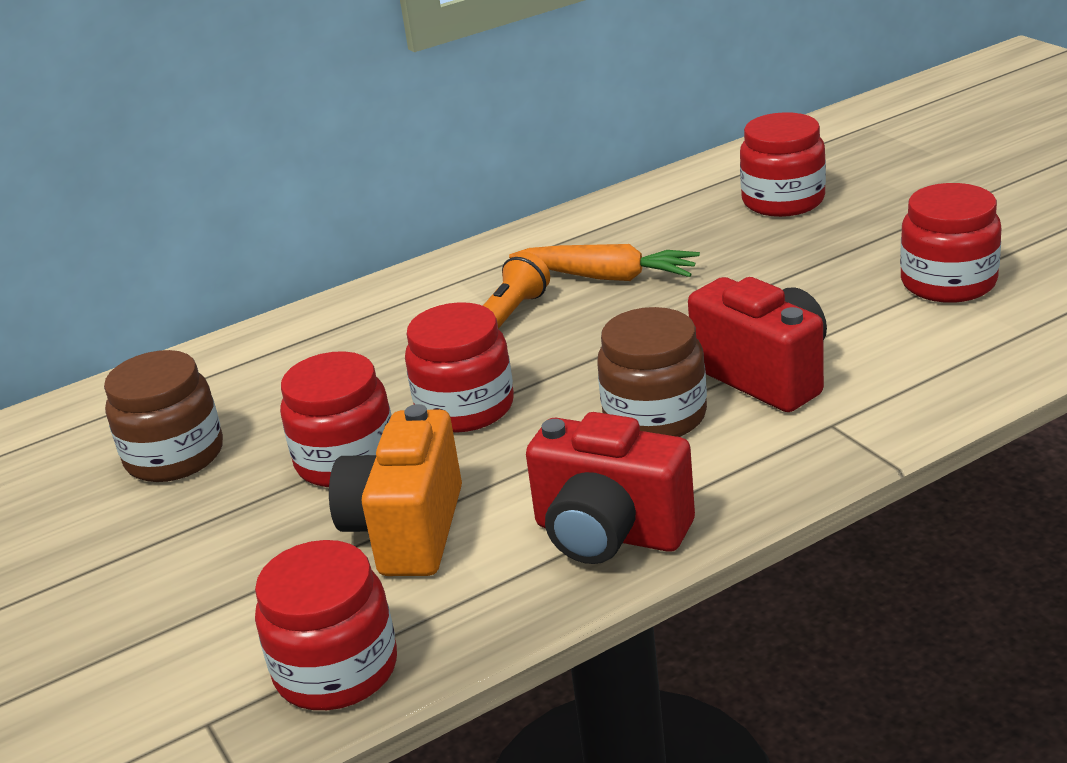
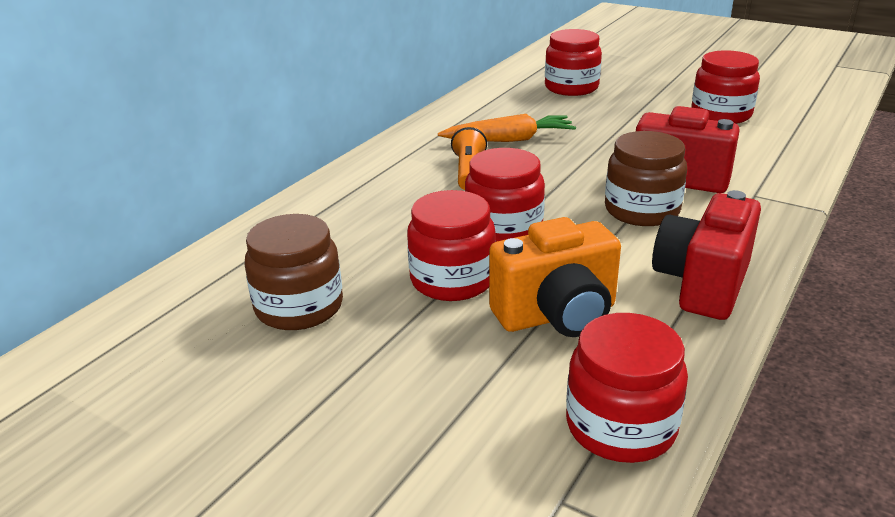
camera: 30 degrees left, 0 degrees up
(407, 531) = (557, 315): orange camera -> orange camera turned 90 degrees counterclockwise
(609, 534) = (702, 284): red camera -> red camera turned 120 degrees clockwise

